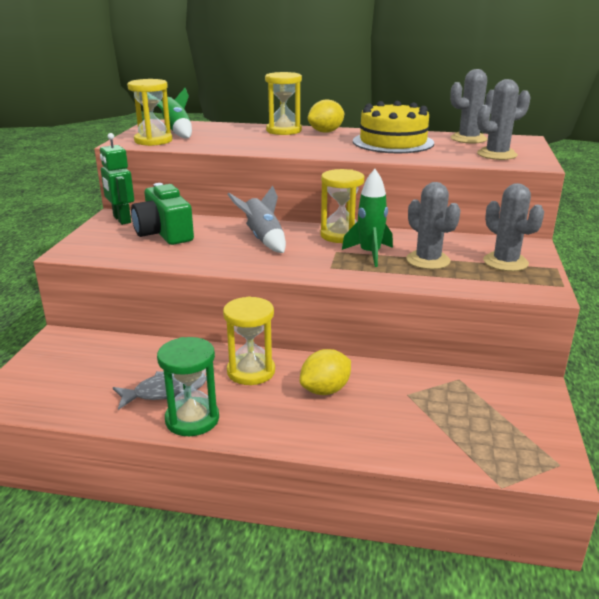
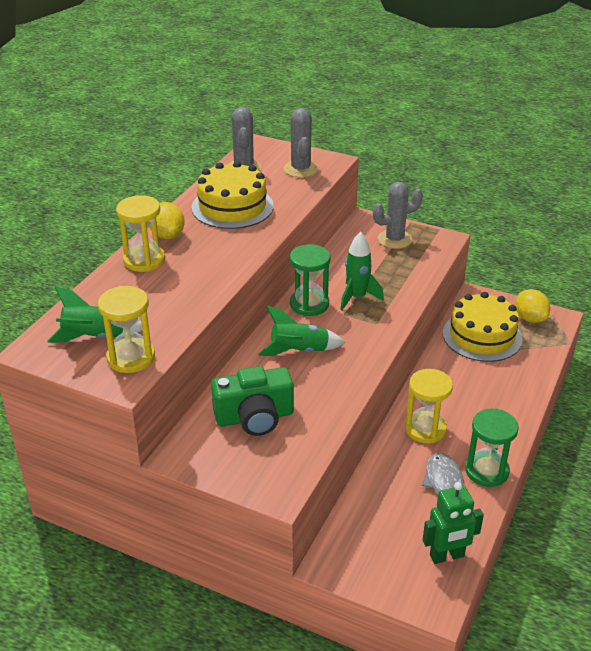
camera: 75 degrees left, 10 degrees up
(121, 220) = (195, 449): green robot -> green robot (447, 556)
(263, 239) = (299, 351): grey rocket -> green rocket
(325, 390) = (460, 392): yellow lemon -> yellow lemon (530, 318)
(340, 235) = (309, 304): yellow hourglass -> green hourglass
(428, 260) = (379, 272): grey cactus -> none
(451, 399) = (482, 336): none -> yellow cake

